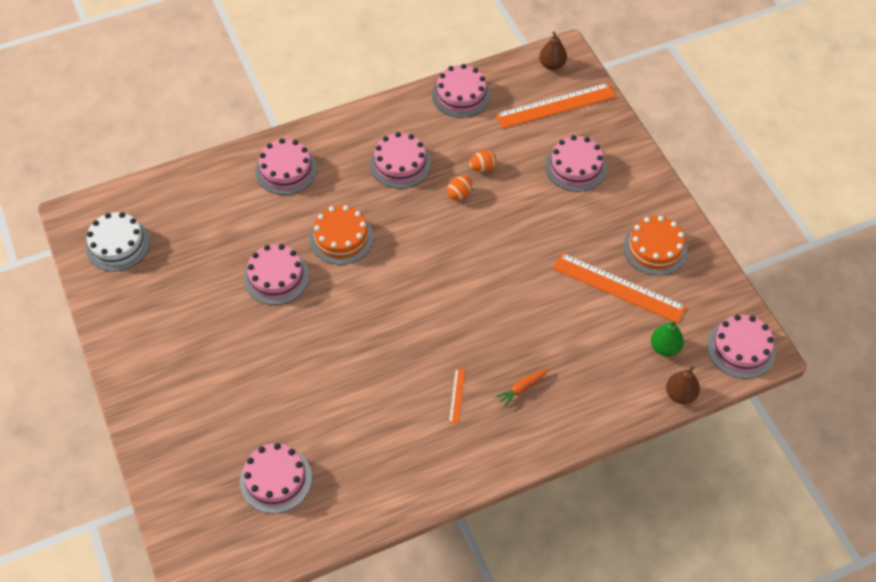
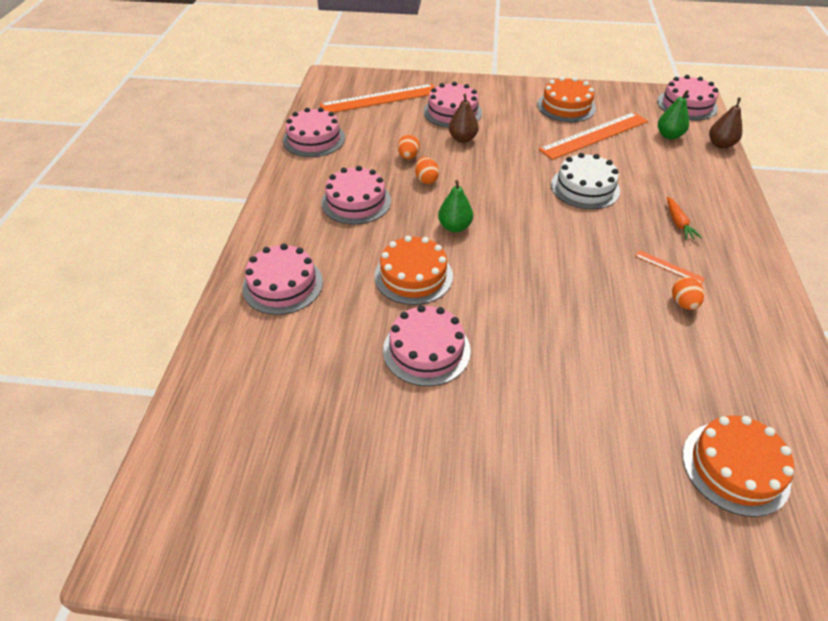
camera: 60 degrees left, 10 degrees down
(118, 244) = (239, 508): white cake -> white cake (585, 188)
(276, 479) = (735, 467): pink cake -> orange cake
(412, 238) = (454, 227): none -> green pear
(418, 415) = (683, 303): none -> orange egg
(552, 65) = (335, 86): brown pear -> brown pear (462, 139)
(555, 106) = (379, 99): orange ruler -> orange ruler turned 60 degrees clockwise

